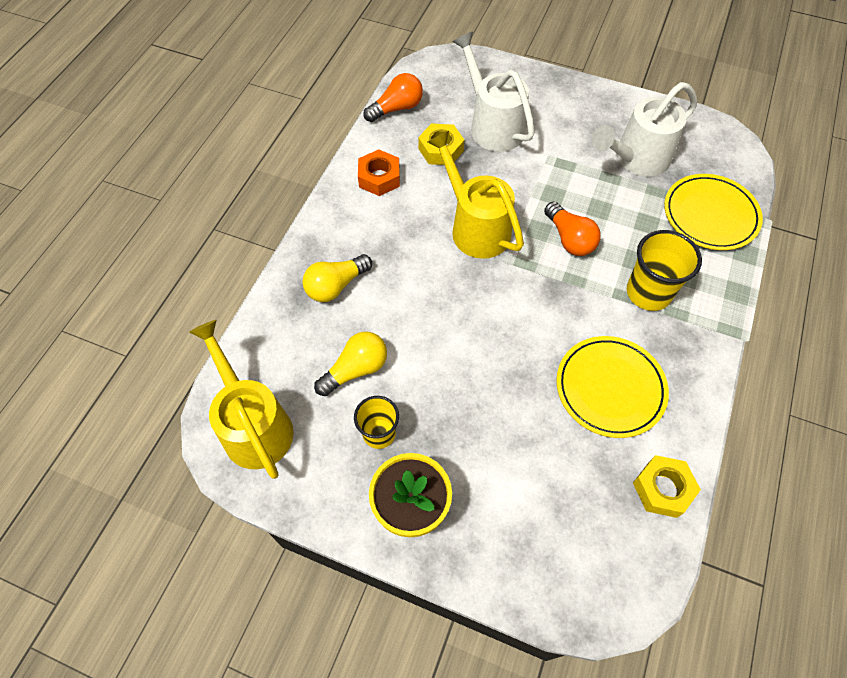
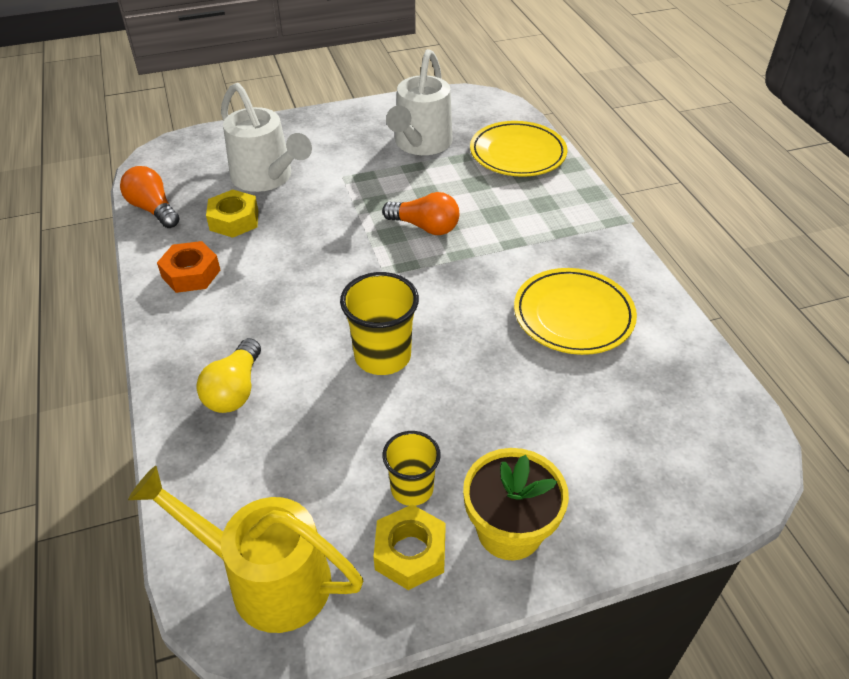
camera: 40 degrees left, 15 degrees down
(356, 369) = (331, 449): yellow light bulb -> none
(397, 108) = (153, 209): orange light bulb -> orange light bulb turned 60 degrees counterclockwise
(475, 227) = (330, 262): yellow watering can -> none
(492, 125) = (266, 178): white watering can -> white watering can turned 150 degrees counterclockwise
(648, 293) = (529, 230): yellow cup -> yellow cup (382, 356)
(662, 489) = (689, 360): yellow nut -> yellow nut (410, 553)

